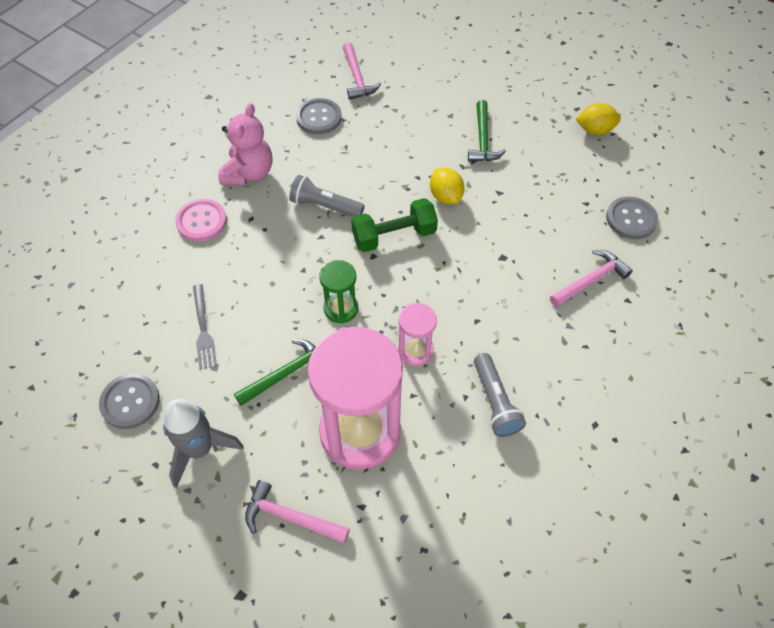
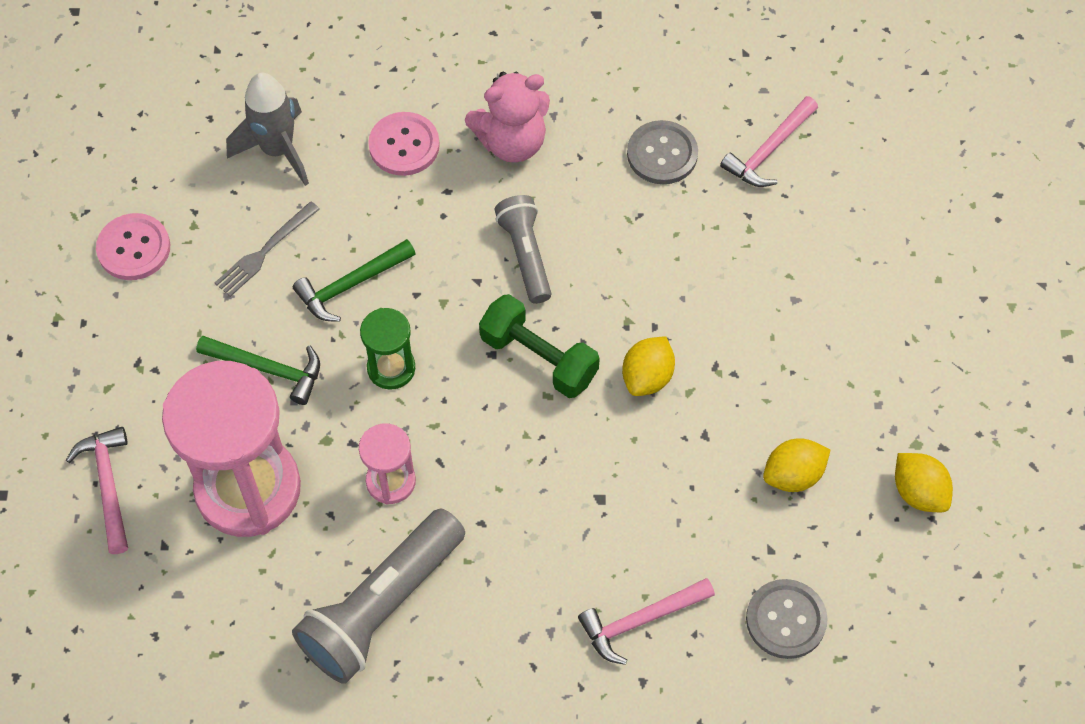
camera: 55 degrees right, 5 degrees up
(130, 402) = (134, 248): grey button -> pink button
(200, 450) = (125, 350): grey rocket -> grey rocket (277, 150)
(483, 139) = (783, 363): green hammer -> green hammer (351, 285)
(495, 402) = (382, 606): grey flashlight -> grey flashlight, size x1.66
(550, 170) = (793, 475): none -> yellow lemon
(590, 280) = (641, 621): pink hammer -> pink hammer turned 135 degrees clockwise

